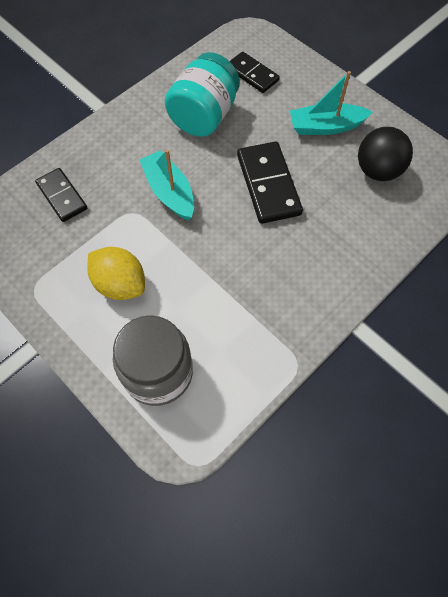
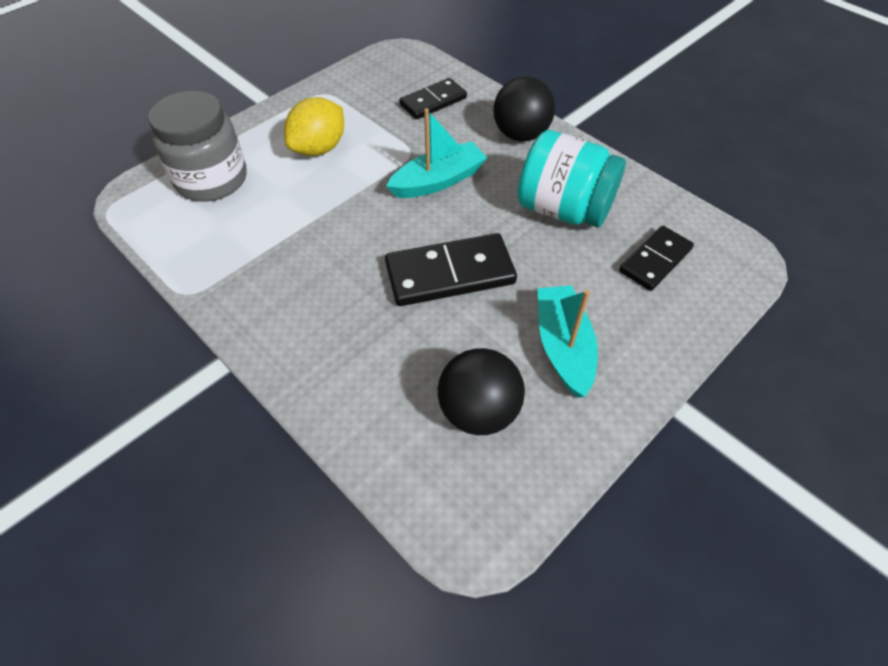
camera: 90 degrees right, 10 degrees down
(116, 136) = (520, 135): none -> black ball

